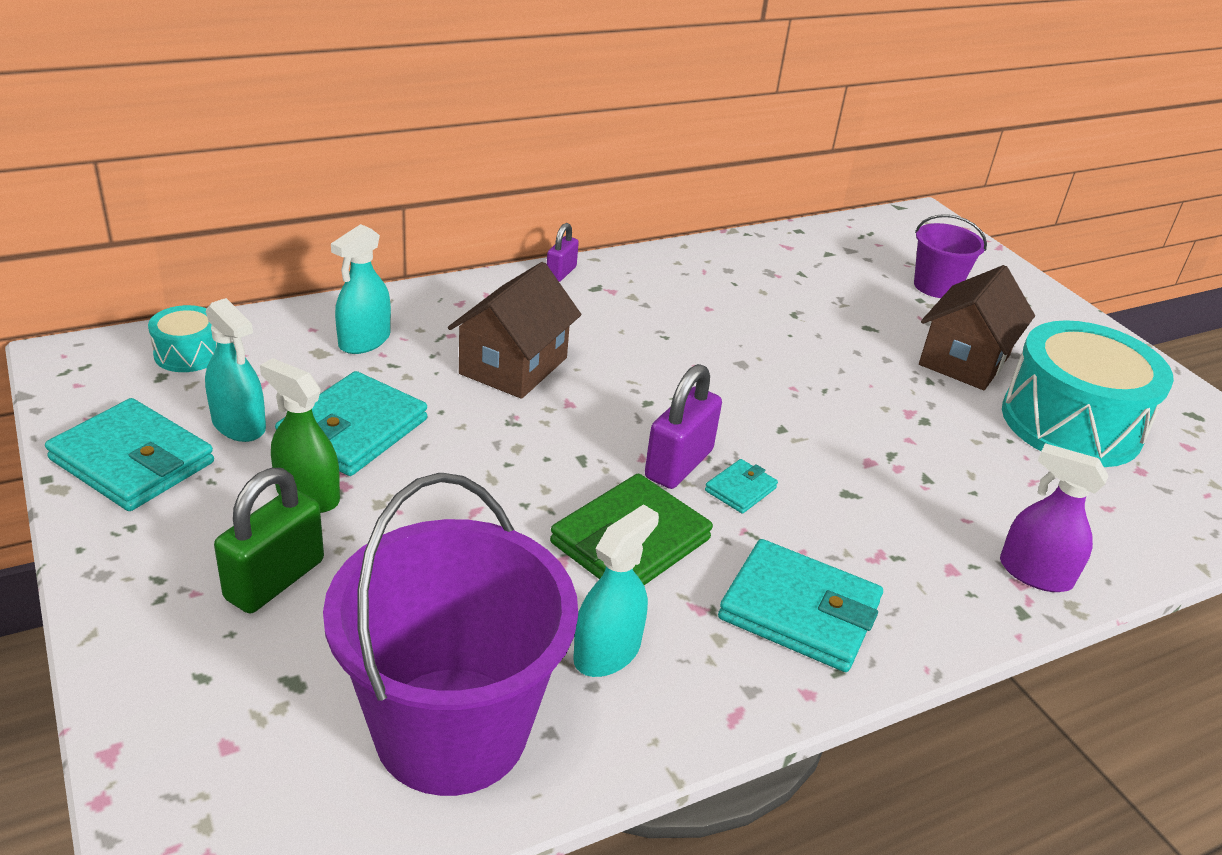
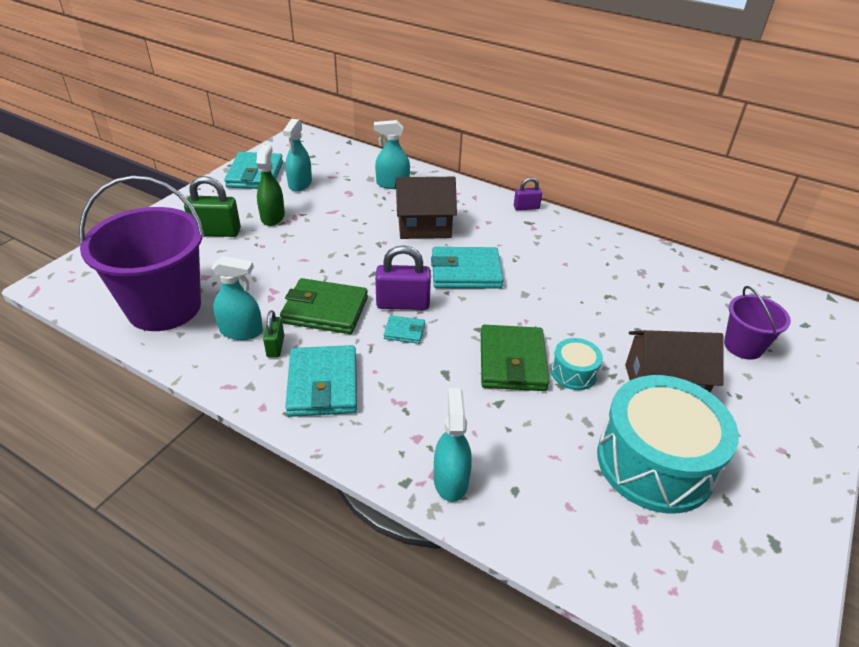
camera: 60 degrees right, 5 degrees up
(188, 353) = (332, 154): turquoise drum -> turquoise drum (574, 373)
(353, 430) = (326, 208): turquoise wallet -> turquoise wallet (466, 272)
(677, 627) = (275, 346): none -> green padlock
(862, 434) = (512, 362): none -> green wallet
(1035, 573) = (450, 480): purple spray bottle -> turquoise spray bottle

